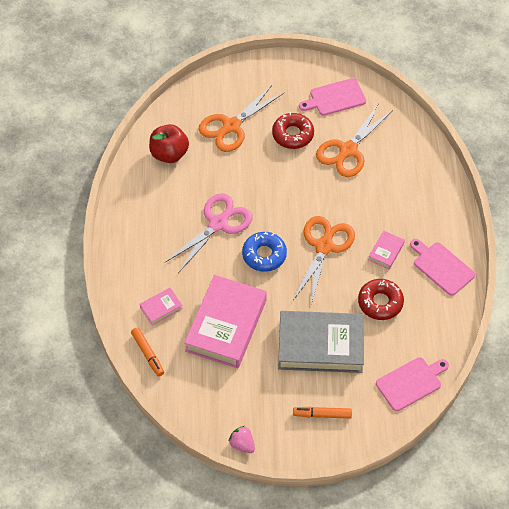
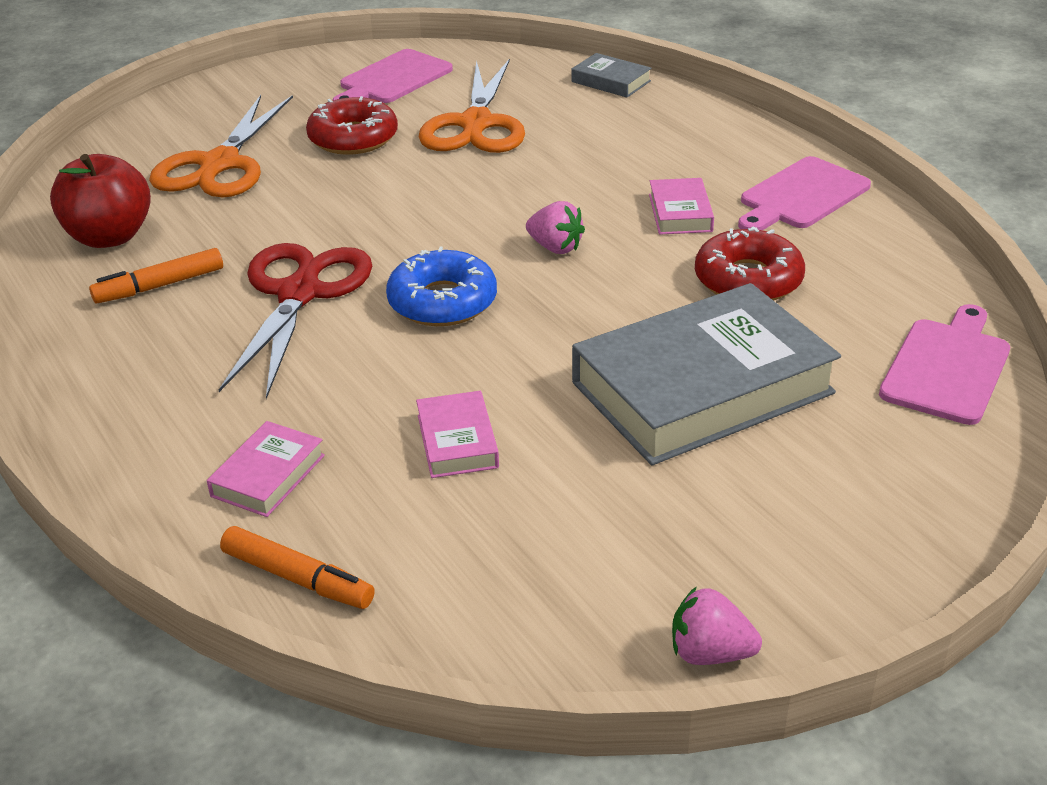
camera: 30 degrees left, 20 degrees down
(218, 224) = (300, 294): pink scissors -> red scissors
(226, 325) = (457, 441): pink book -> pink book, size x0.43
(322, 414) = (833, 501): orange marker -> orange marker (160, 286)
(324, 246) = (555, 247): orange scissors -> pink strawberry
(427, 148) = (611, 81): none -> grey book
(441, 267) = (801, 196): pink cutting board -> pink cutting board turned 60 degrees counterclockwise

